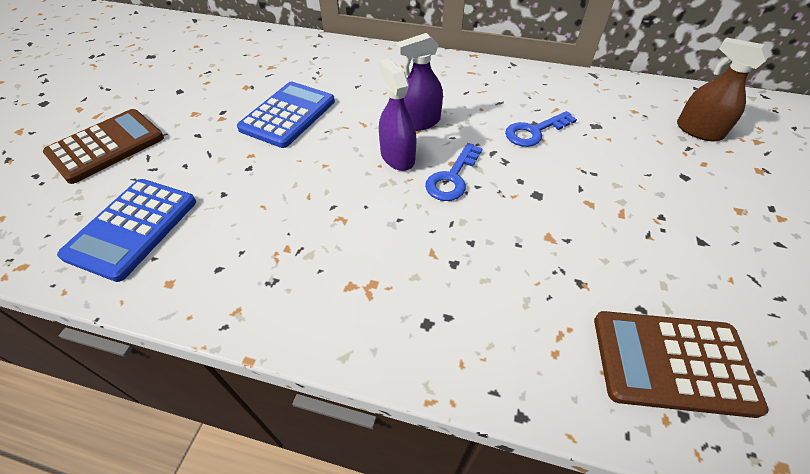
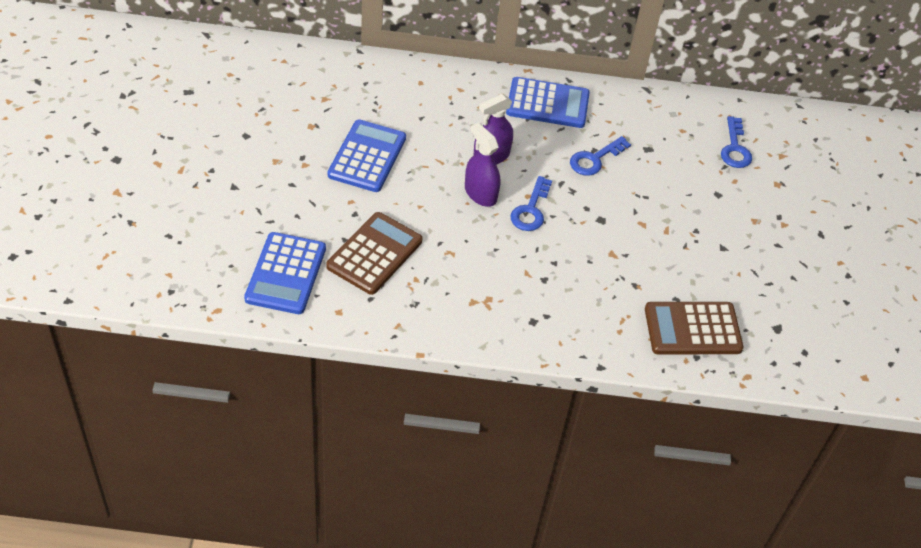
camera: 15 degrees left, 0 degrees up
(106, 146) = (214, 202): brown calculator -> brown calculator (374, 254)
(488, 81) = (547, 103): none -> blue calculator
(698, 131) = (735, 148): brown spray bottle -> blue key

